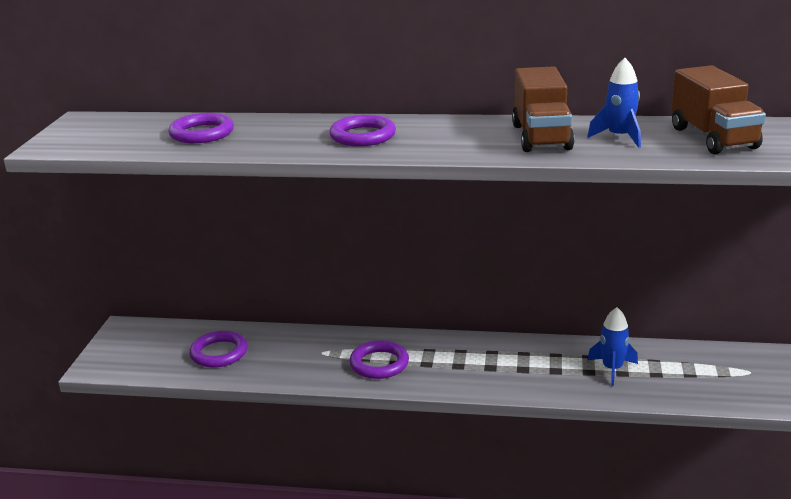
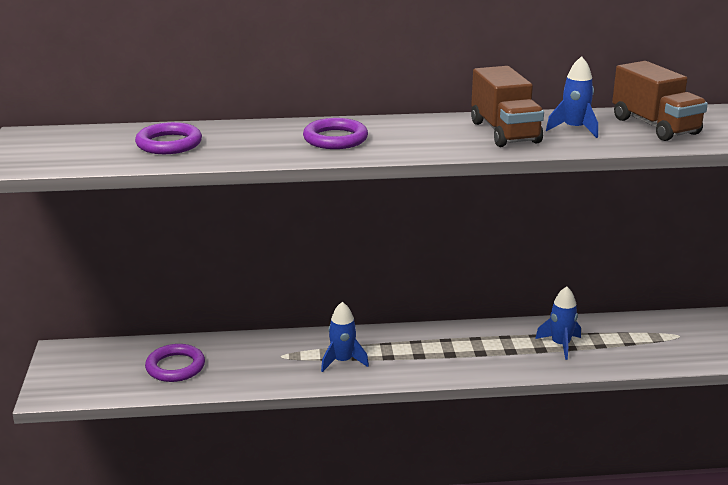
camera: 15 degrees left, 0 degrees up
(379, 364) = (342, 361): purple ring -> blue rocket

